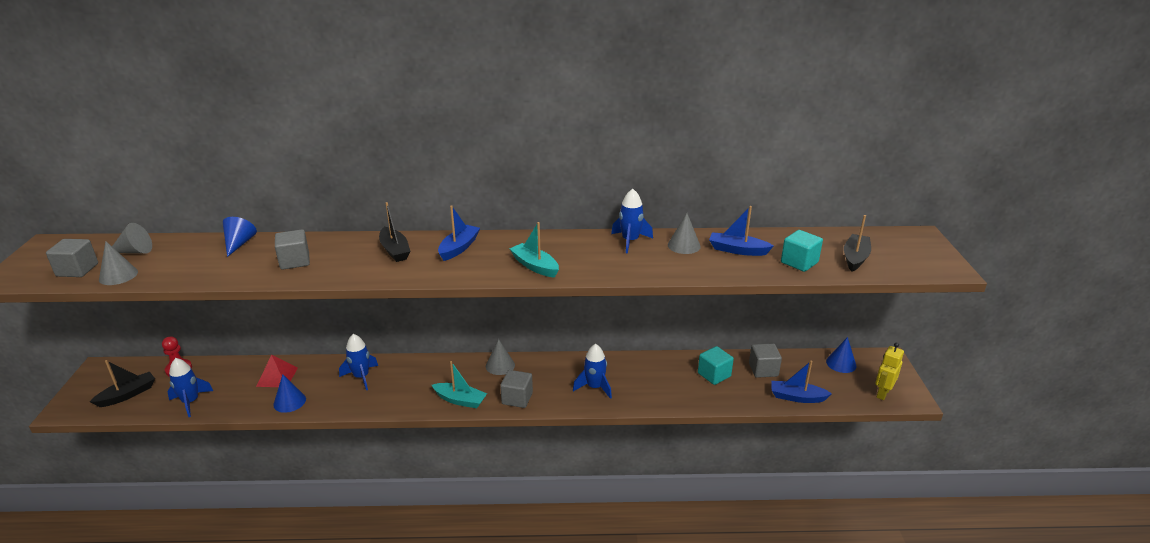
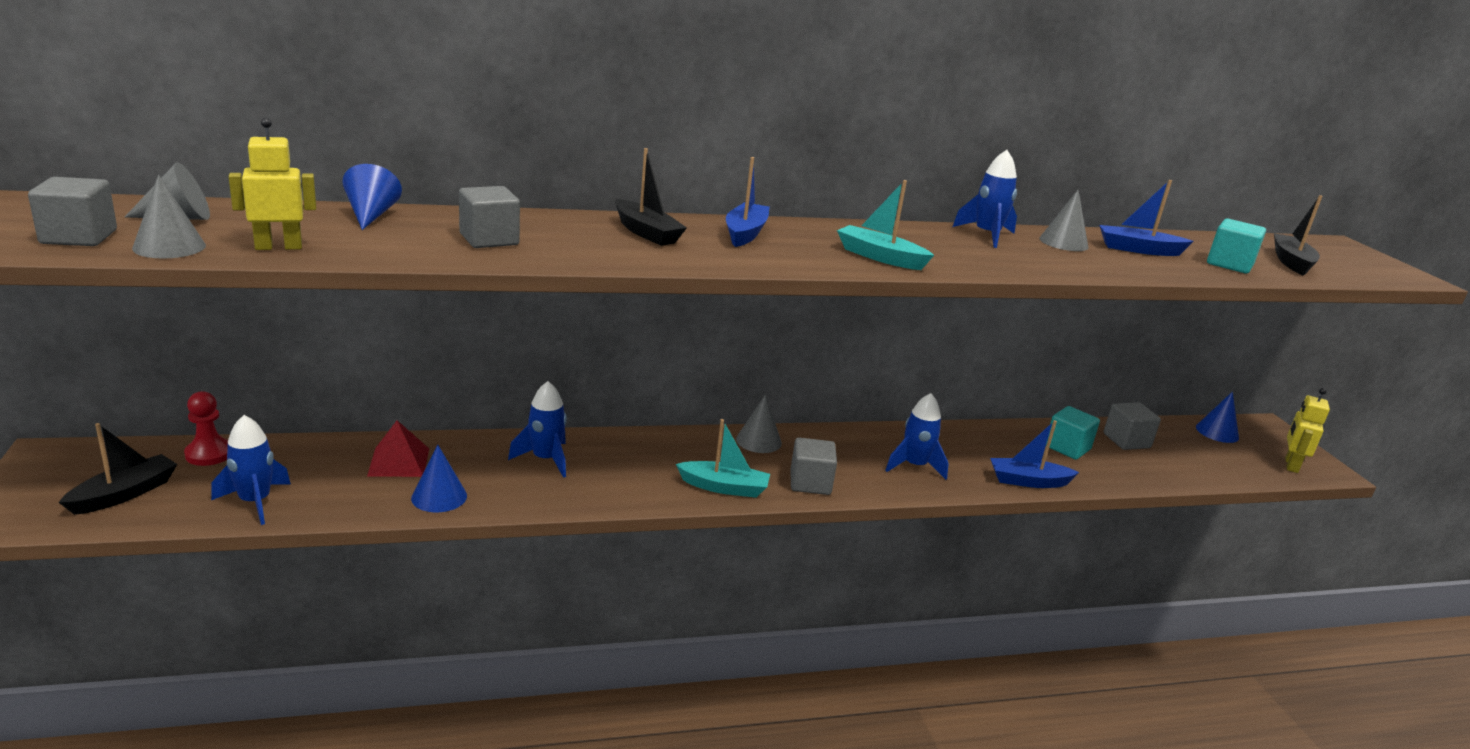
camera: 15 degrees left, 5 degrees down
(174, 273) = (278, 247): none -> yellow robot
(797, 397) = (1191, 472): blue boat -> blue boat (1028, 481)

